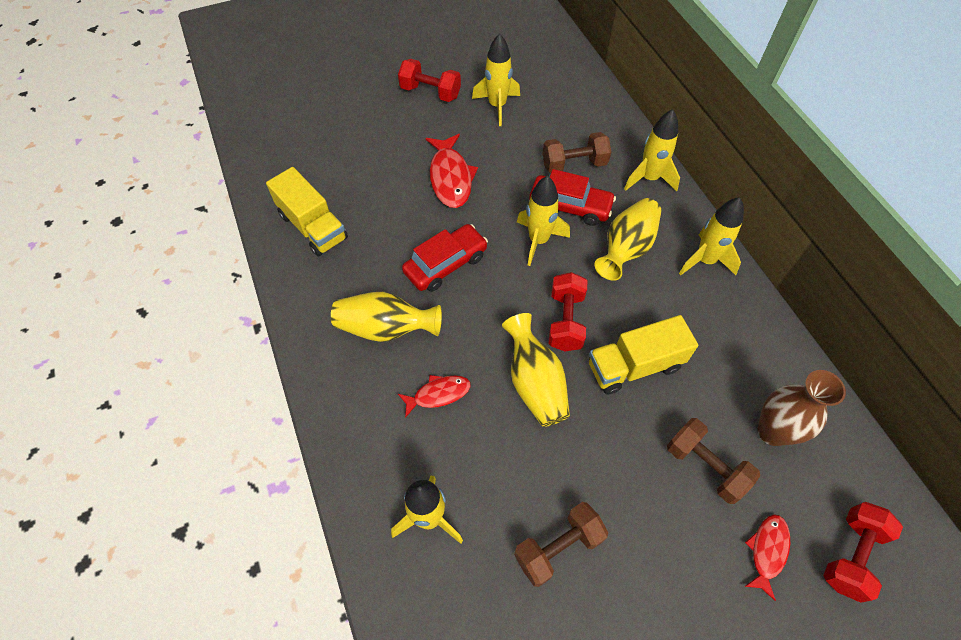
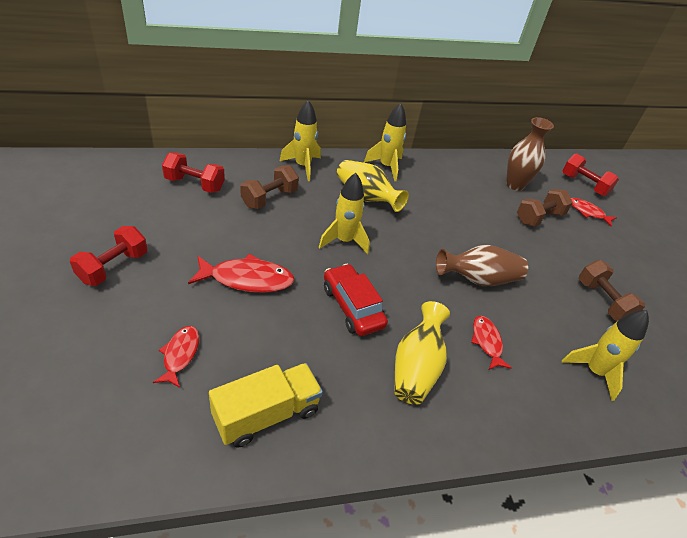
camera: 85 degrees left, 15 degrees down
(355, 160) = (180, 354): none -> red fish
(497, 106) = (169, 224): yellow rocket -> none
(535, 383) = (478, 279): yellow vase -> brown vase
(565, 321) = (425, 247): red dumbbell -> red dumbbell (195, 184)
(570, 206) = (314, 213): red car -> none
(574, 164) = (269, 198): brown dumbbell -> brown dumbbell turned 45 degrees clockwise
(634, 366) = (467, 224): yellow truck -> none

